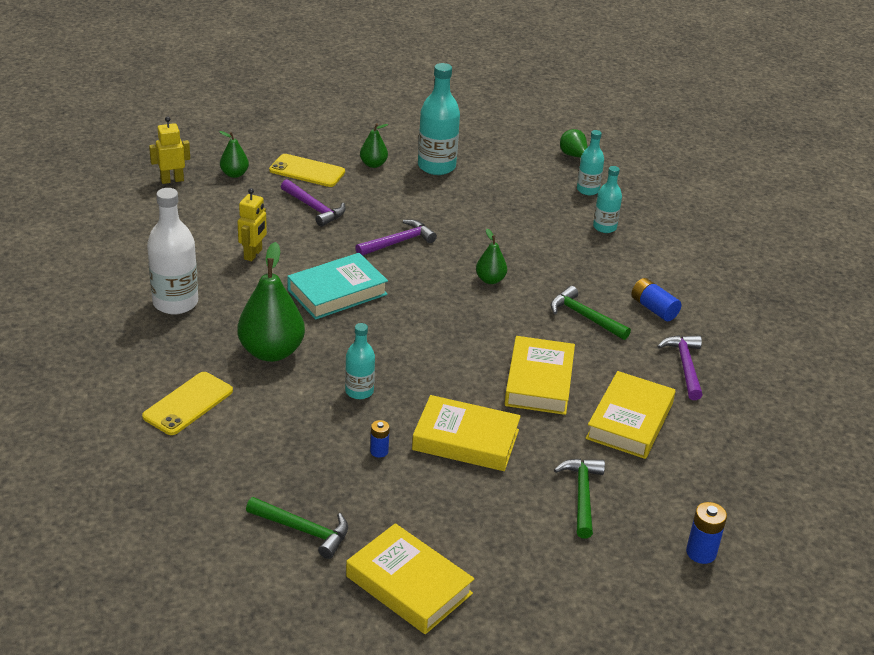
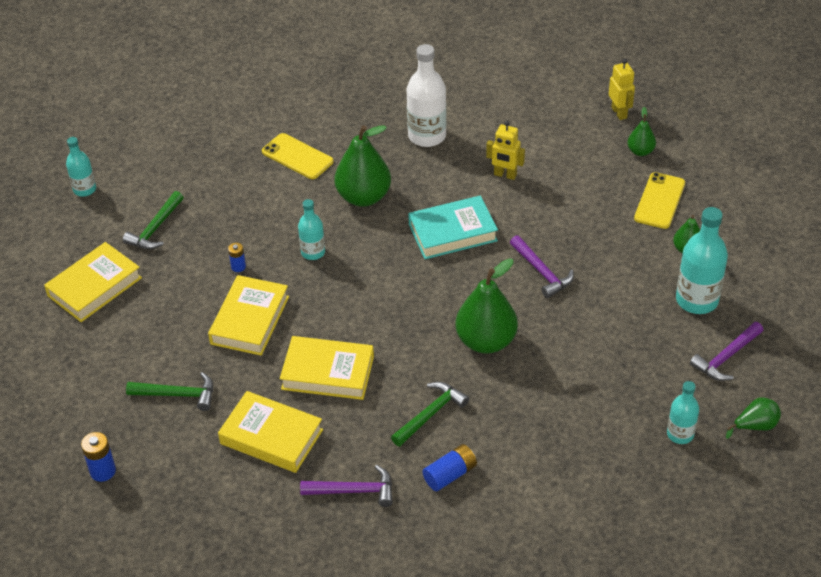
camera: 95 degrees right, 10 degrees up
(314, 208) = (590, 210): purple hammer -> purple hammer (726, 357)
(337, 292) = (452, 232): turquoise book -> turquoise book turned 75 degrees counterclockwise
(490, 280) = (486, 341): green pear -> green pear, size x1.94
(604, 227) = (602, 444): turquoise bottle -> turquoise bottle (84, 189)

